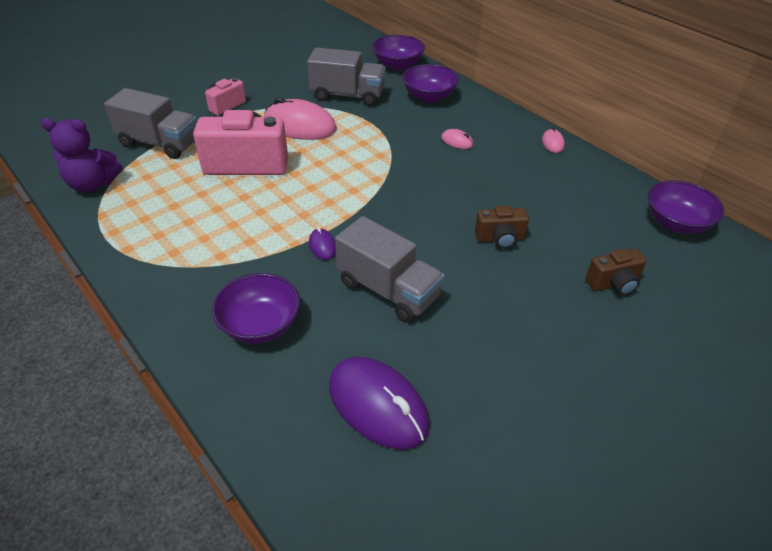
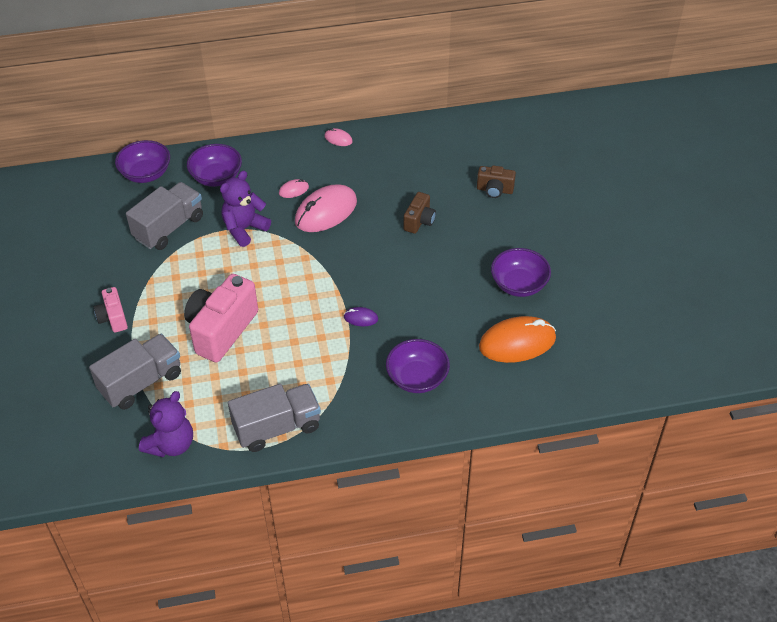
camera: 60 degrees left, 5 degrees up
(299, 126) = (192, 277): pink mouse -> pink mouse (326, 212)
(378, 405) = (517, 342): purple mouse -> orange mouse
(381, 132) = (244, 229): none -> purple teddy bear
(388, 290) = (428, 300): grey truck -> grey truck (277, 427)
(613, 284) = (494, 190): brown camera -> brown camera turned 90 degrees clockwise
(675, 223) = (464, 130): purple bowl -> purple bowl (519, 284)

